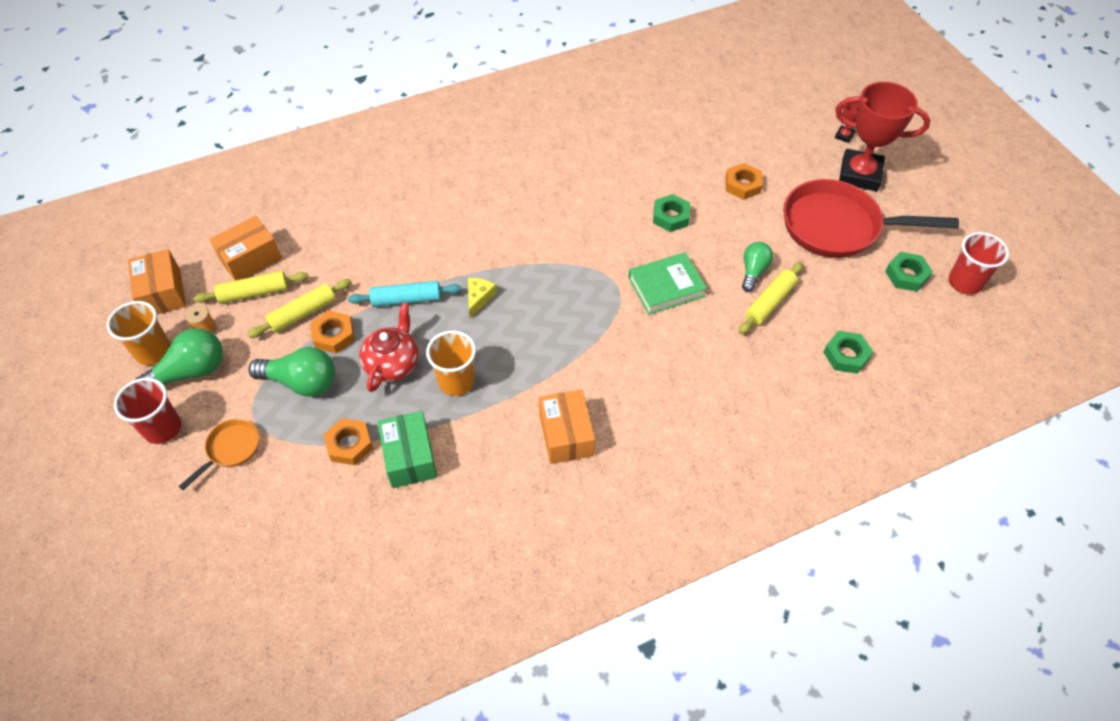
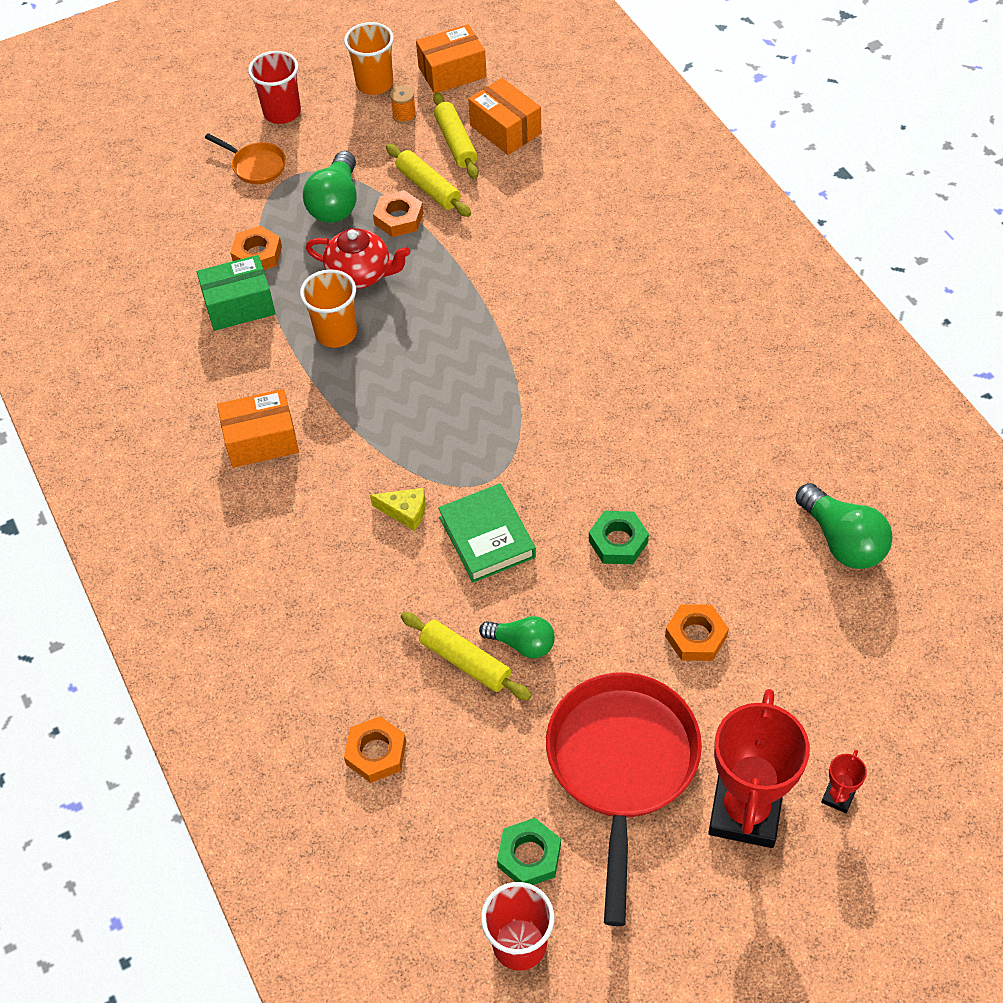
camera: 90 degrees right, 0 degrees up
(191, 372) = (349, 117): green light bulb -> green light bulb (842, 541)
(406, 299) = (453, 273): turquoise rolling pin -> none
(479, 298) = (457, 340): yellow cheese -> yellow cheese (405, 512)
(846, 355) = (376, 753): green nut -> orange nut

